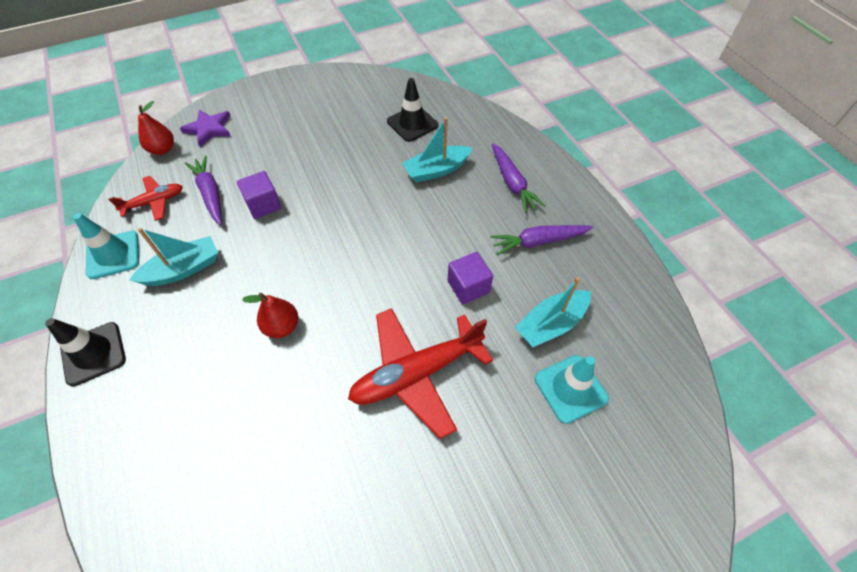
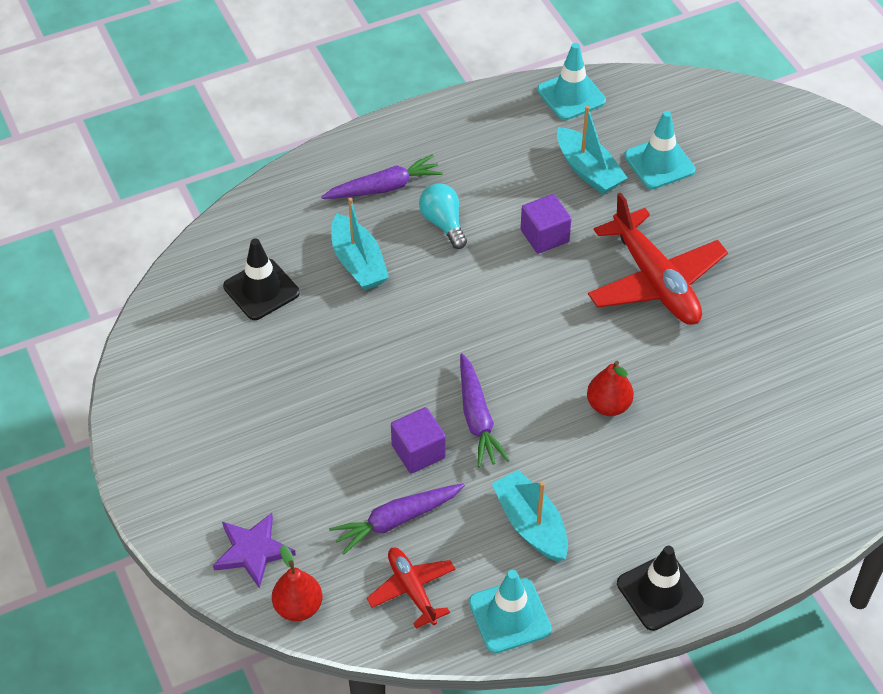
camera: 90 degrees left, 5 degrees down
(478, 218) = (443, 223): none -> turquoise light bulb
(538, 242) = (478, 170): purple carrot -> purple carrot (477, 418)
(647, 314) = (571, 95): none -> turquoise traffic cone

